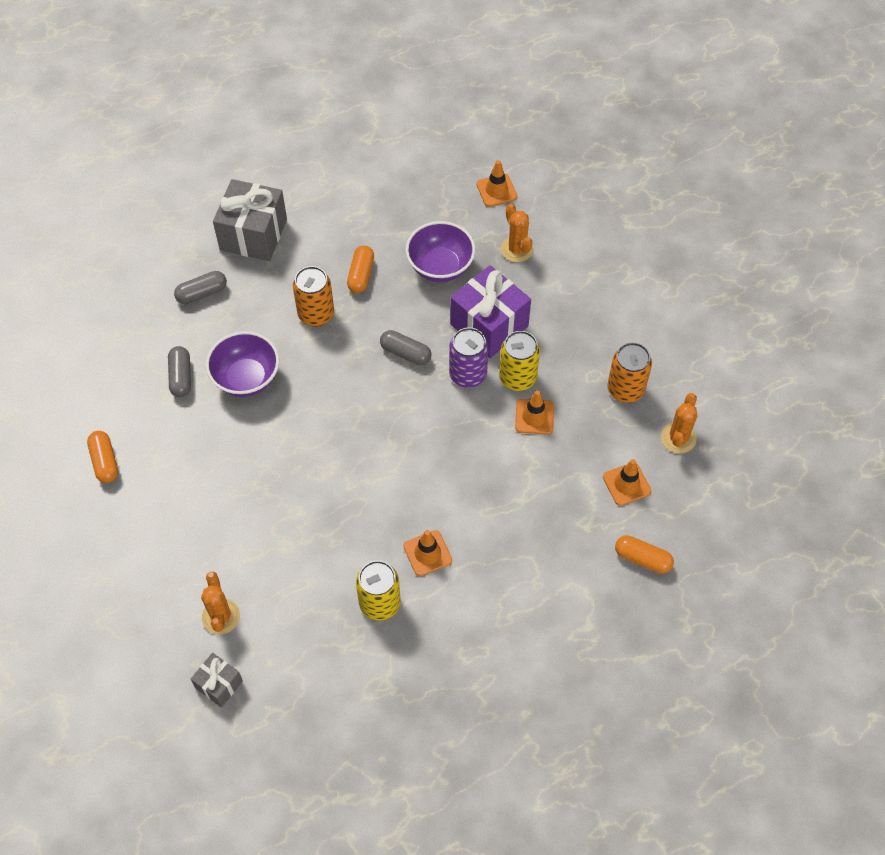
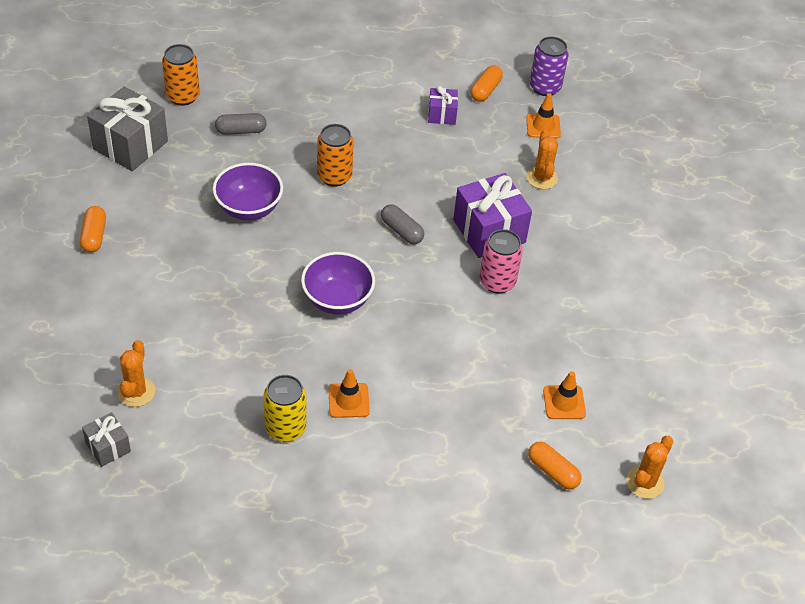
camera: 15 degrees right, 10 degrees down
(181, 377) = (192, 190): grey capsule -> none
(253, 234) = (307, 99): grey gift -> grey gift (130, 145)
(361, 275) = (389, 157): orange capsule -> orange capsule (485, 90)
(393, 209) = (442, 114): none -> purple gift
(440, 267) = (464, 171): purple bowl -> purple bowl (337, 300)
(468, 374) = (451, 265): purple can -> purple can (545, 87)
(517, 378) = (497, 282): yellow can -> pink can
(534, 417) = (499, 318): orange traffic cone -> none
(625, 389) = (596, 322): orange can -> orange can (183, 96)
(678, 438) = (631, 379): orange cactus -> orange cactus (645, 482)

